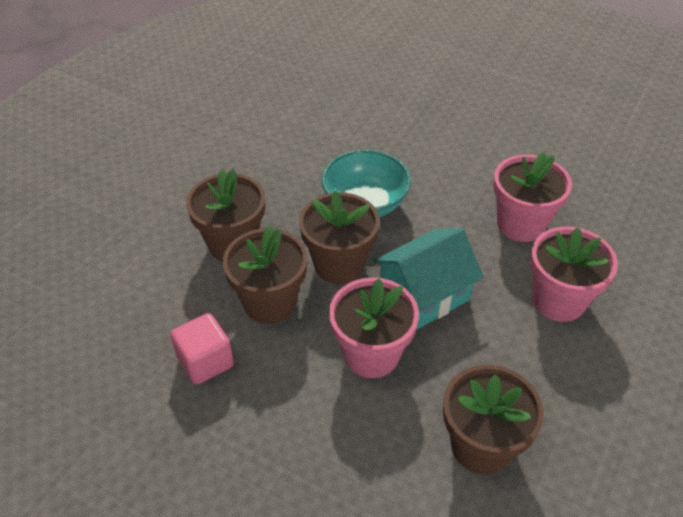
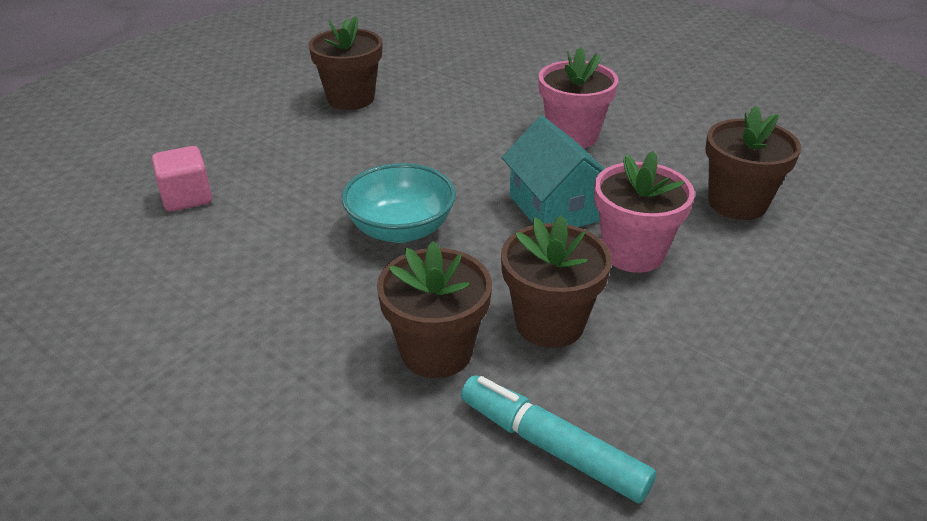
camera: 80 degrees left, 10 degrees down
(151, 312) = (552, 447): none -> turquoise marker
(205, 361) = (642, 389): pink cube -> pink cube (187, 197)
(339, 264) = (497, 261): brown flower pot -> brown flower pot (351, 98)
(521, 224) = (468, 137): pink flower pot -> none

